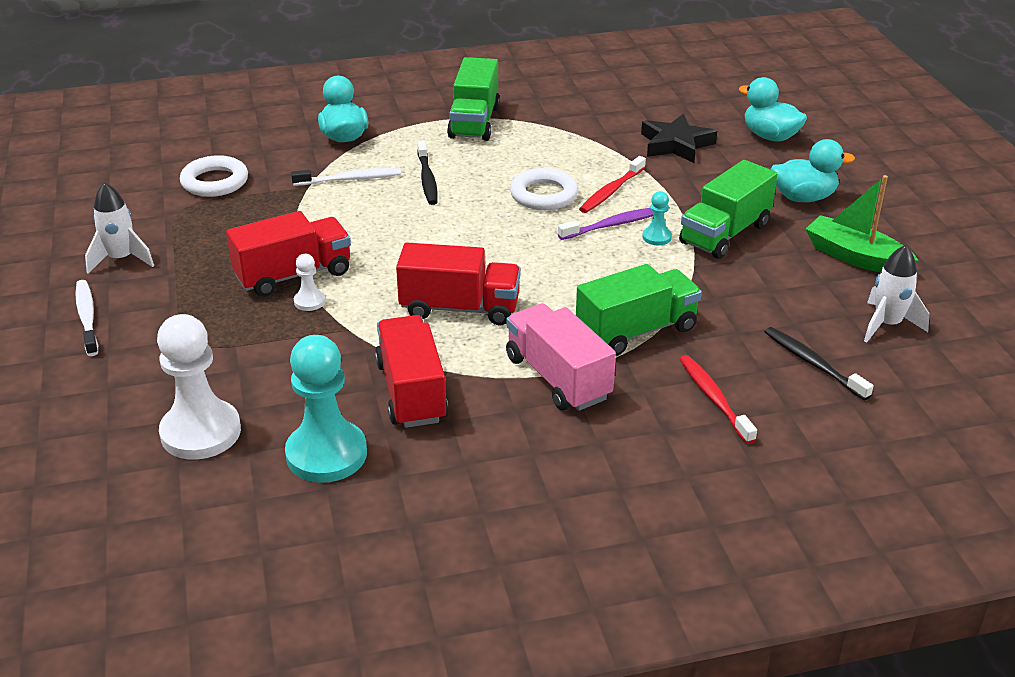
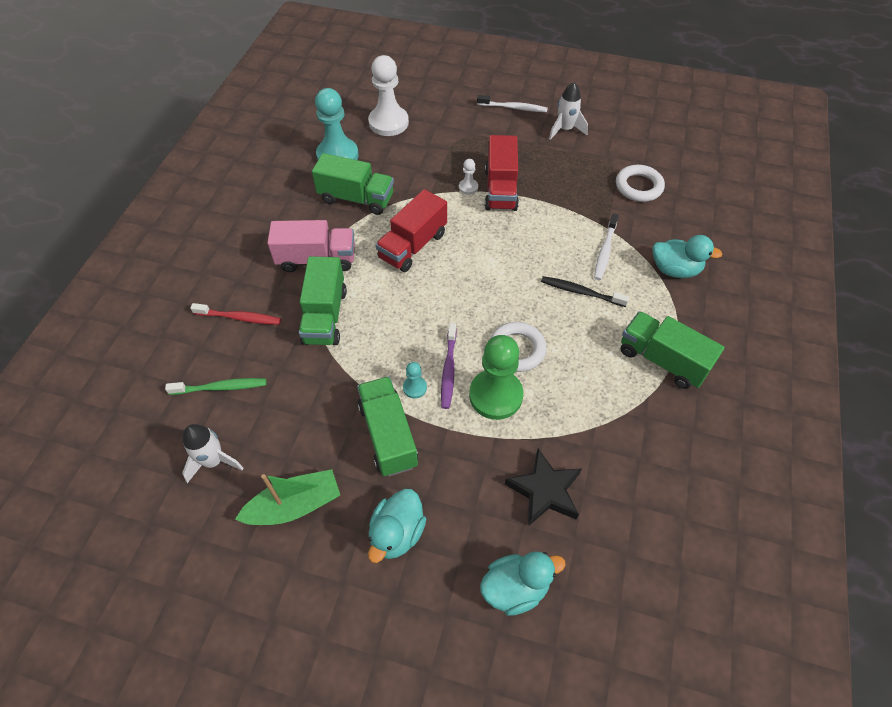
camera: 120 degrees right, 20 degrees up
(411, 392) = (356, 198): red truck -> green truck
(611, 191) = (495, 395): red toothbrush -> green pawn
(813, 363) = (220, 387): black toothbrush -> green toothbrush

